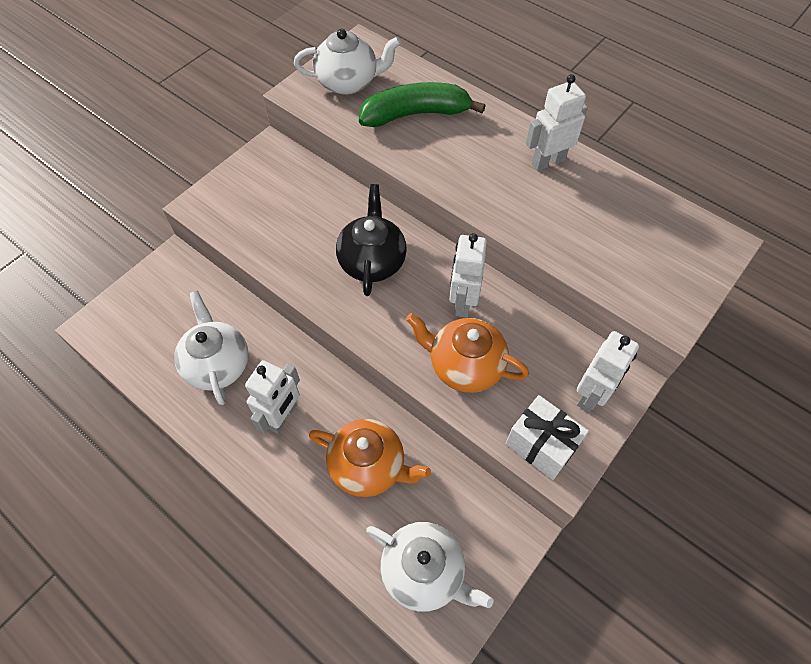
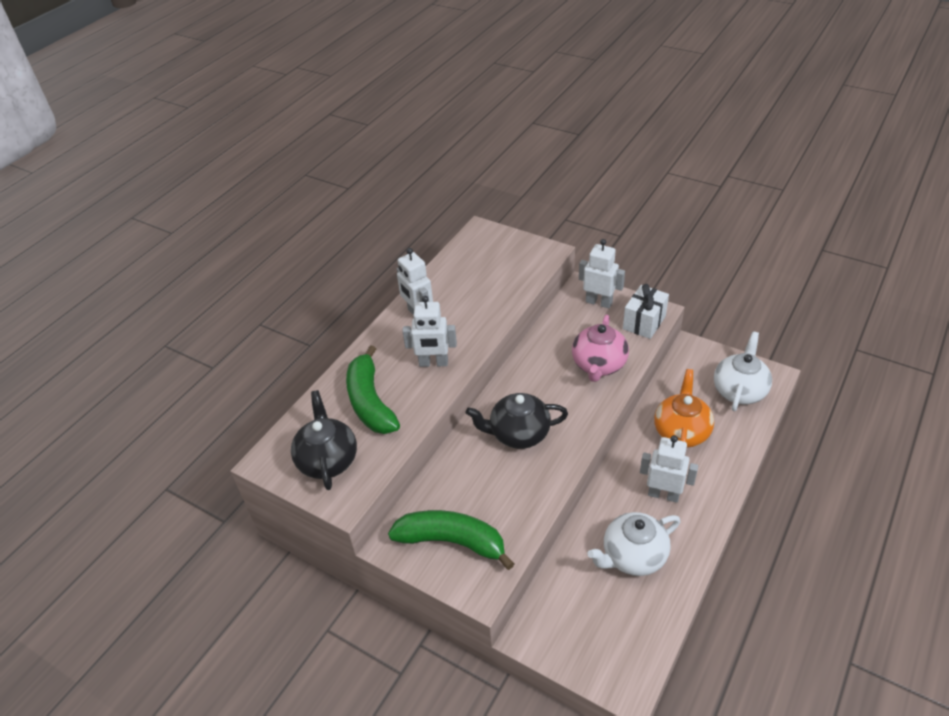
camera: 95 degrees left, 15 degrees down
(256, 191) = (452, 541): none -> green banana
(348, 82) = (328, 460): white teapot -> black teapot
(462, 302) = (544, 372): white robot -> white robot (433, 363)
(464, 365) = (598, 365): orange teapot -> pink teapot

